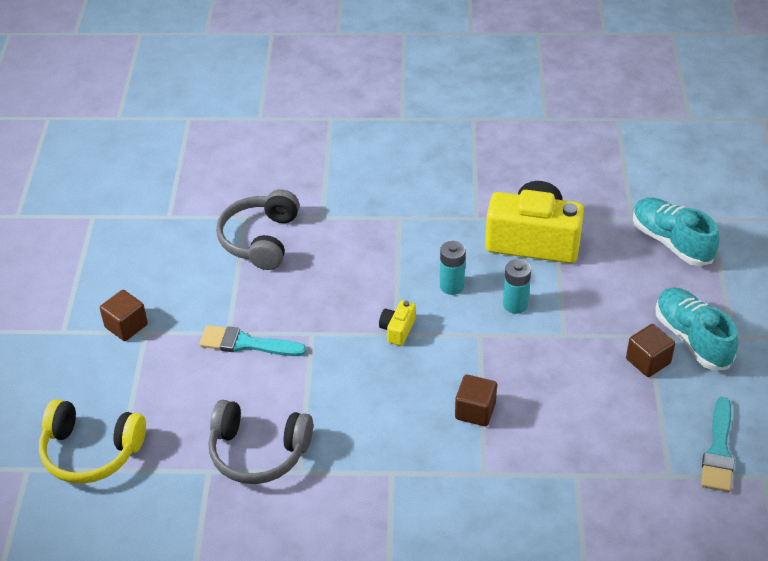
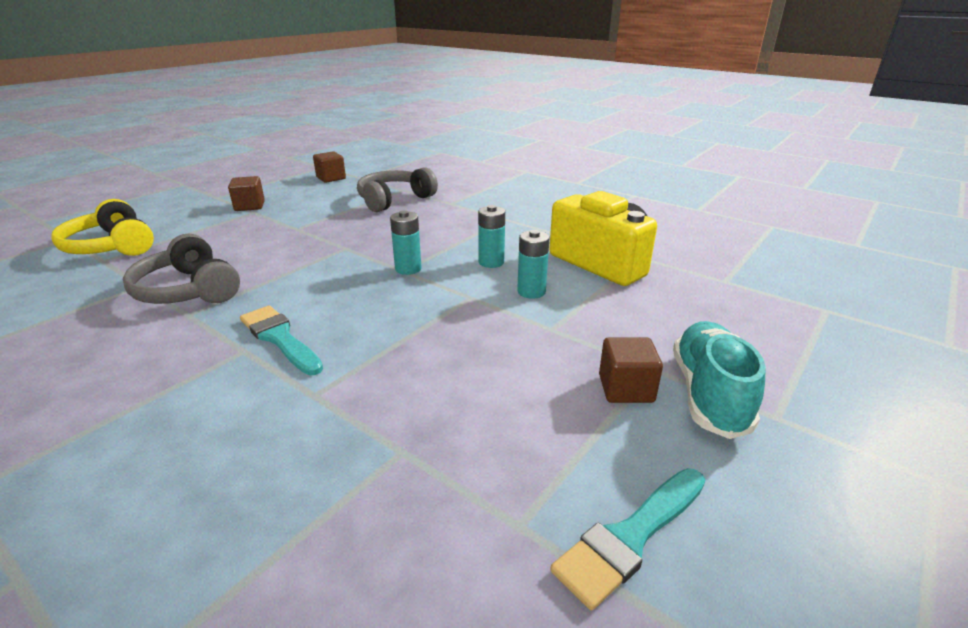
camera: 35 degrees right, 15 degrees down
(246, 344) = (296, 237): turquoise brush -> turquoise brush (280, 338)
(397, 330) = (408, 269): yellow camera -> turquoise battery
(475, 411) = (385, 343): brown cube -> brown cube (331, 178)
(671, 242) = (757, 310): turquoise shoe -> none

